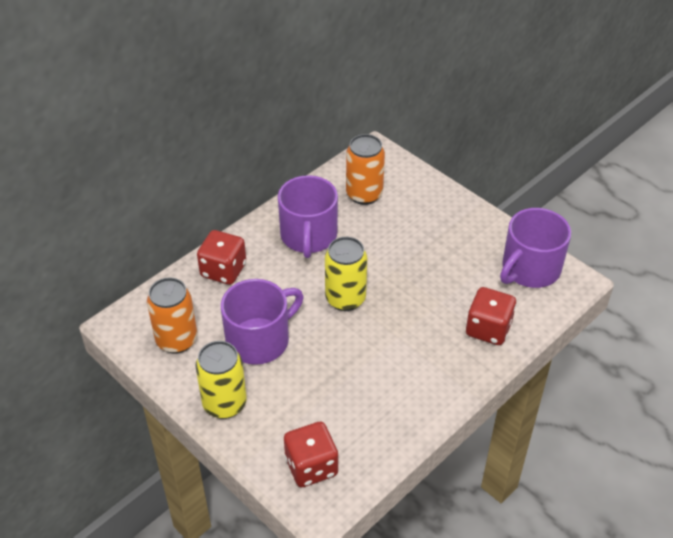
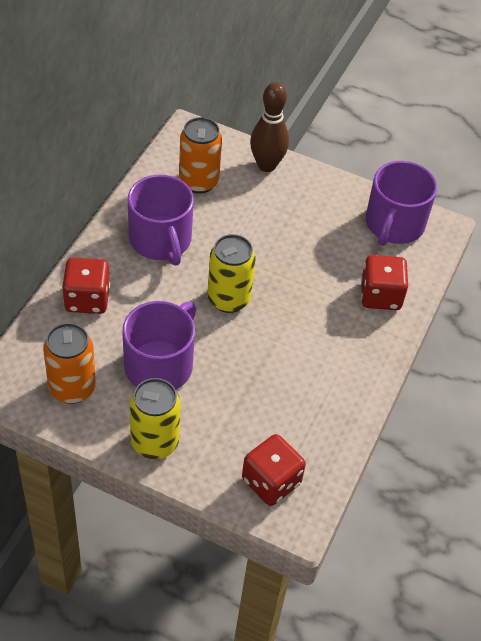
camera: 25 degrees left, 5 degrees up
(432, 193) = (266, 165): none -> brown bowling pin

